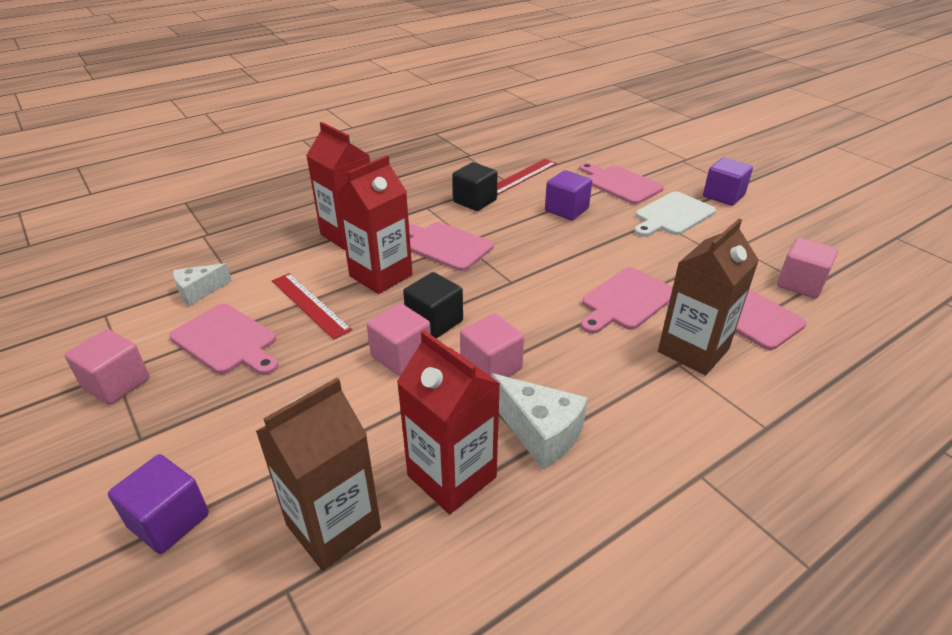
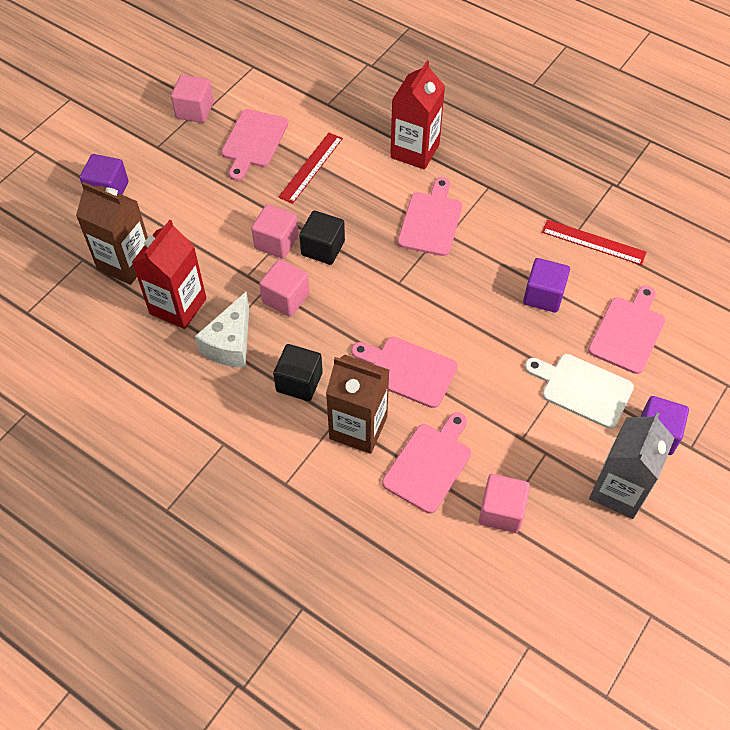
camera: 70 degrees right, 20 degrees up
(199, 291) = (298, 99): white cheese -> none
(381, 275) = (366, 194): red carton -> none
(475, 201) = (520, 218): black cube -> black cube (299, 382)
(777, 223) = (618, 490): none -> grey carton

